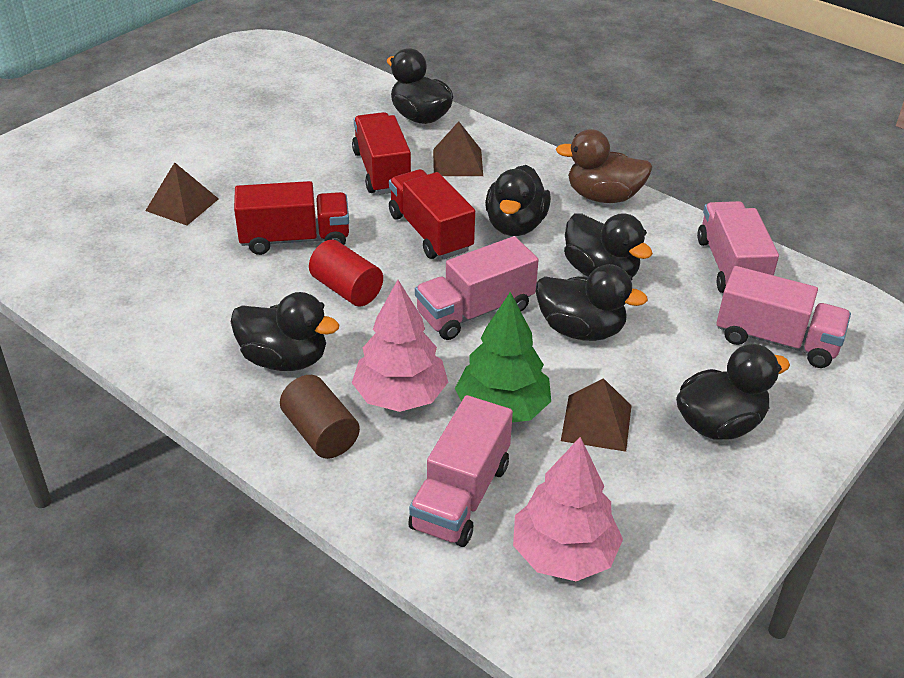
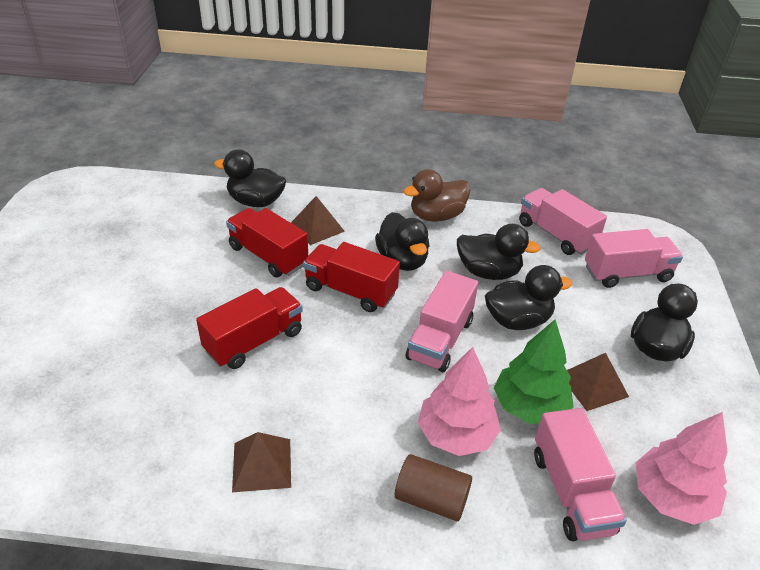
camera: 35 degrees left, 0 degrees up
(182, 204) = (127, 352): brown pyramid -> brown pyramid (262, 465)
(285, 359) = (344, 450): black duck -> none
(347, 289) = (334, 365): red cylinder -> none

